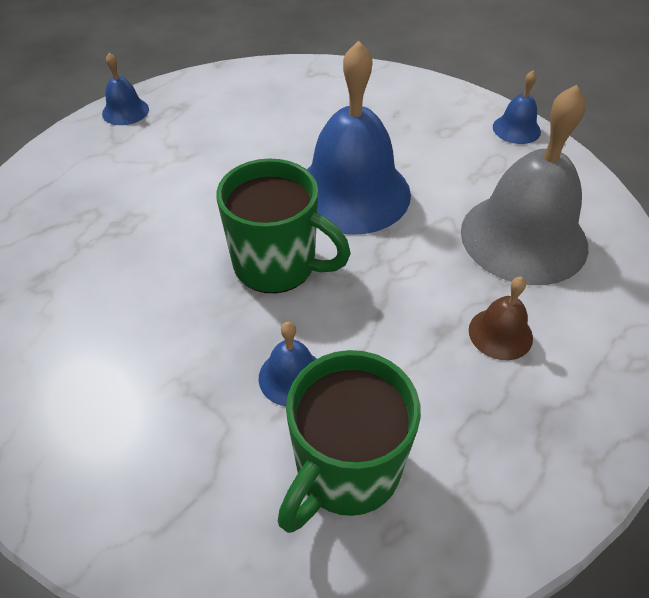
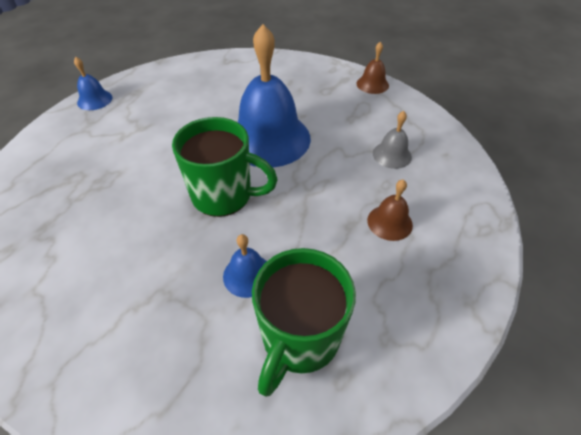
camera: 10 degrees left, 0 degrees up
(516, 129) = (372, 84): blue bell -> brown bell
(523, 237) = (392, 155): grey bell -> grey bell, size x0.45

